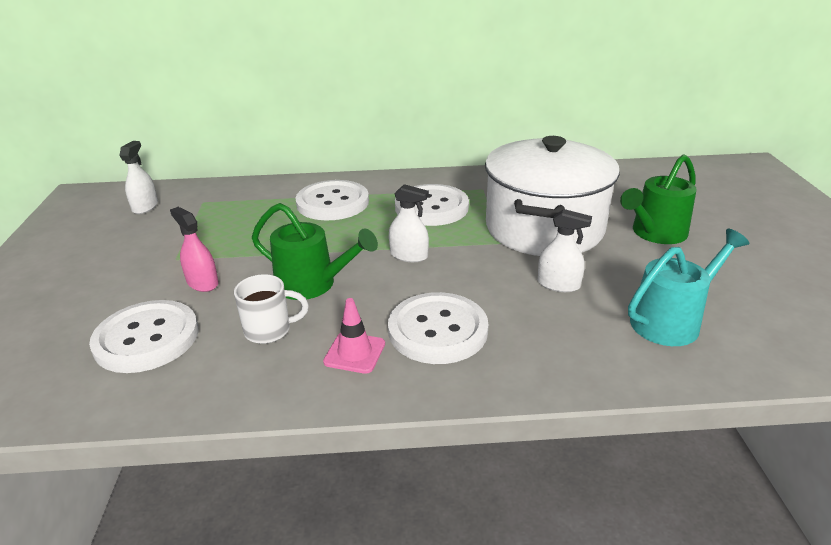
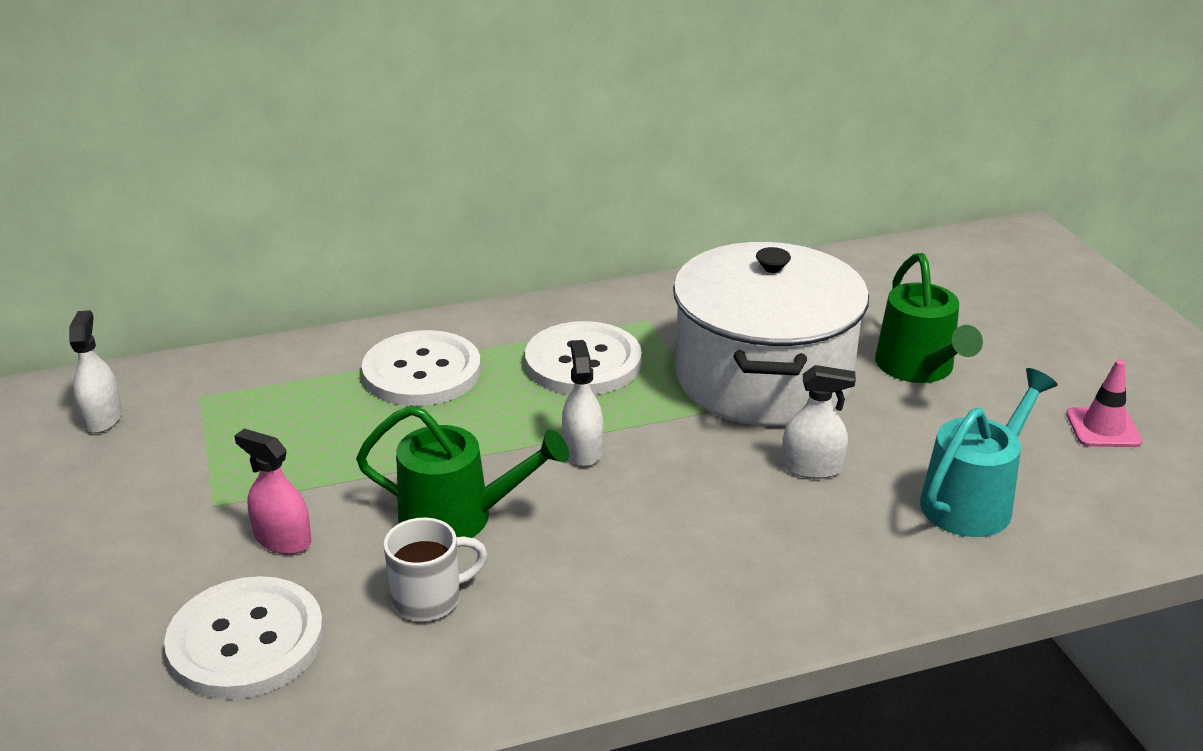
camera: 15 degrees left, 0 degrees up
(354, 353) = (570, 613): pink traffic cone -> pink traffic cone (1103, 428)
(409, 255) = (582, 450): white spray bottle -> white spray bottle turned 105 degrees counterclockwise
(438, 330) = (671, 561): white button -> none
(655, 233) = (919, 368): green watering can -> green watering can turned 45 degrees counterclockwise

